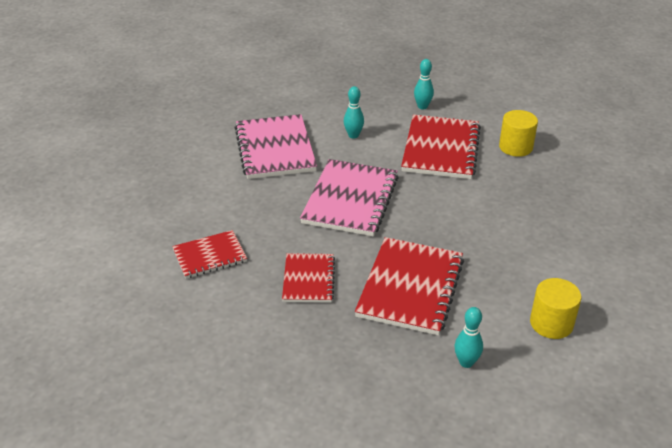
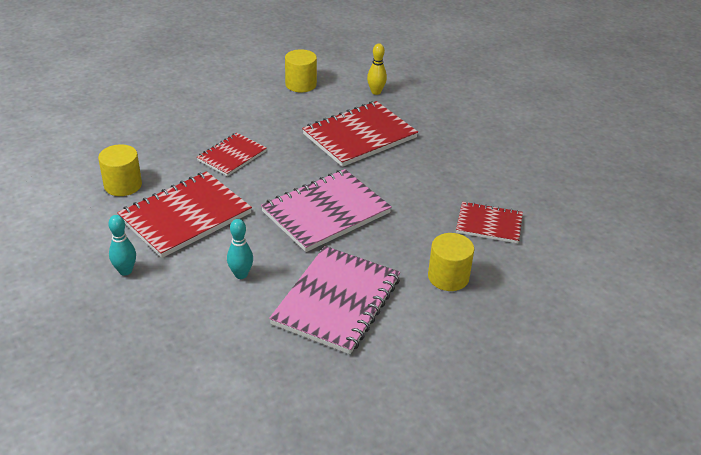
camera: 145 degrees left, 0 degrees up
(212, 198) = (448, 277): none -> yellow cylinder
(308, 279) = (425, 172): red notebook -> red notebook (232, 156)
(466, 362) = (376, 92): turquoise bowling pin -> yellow bowling pin

